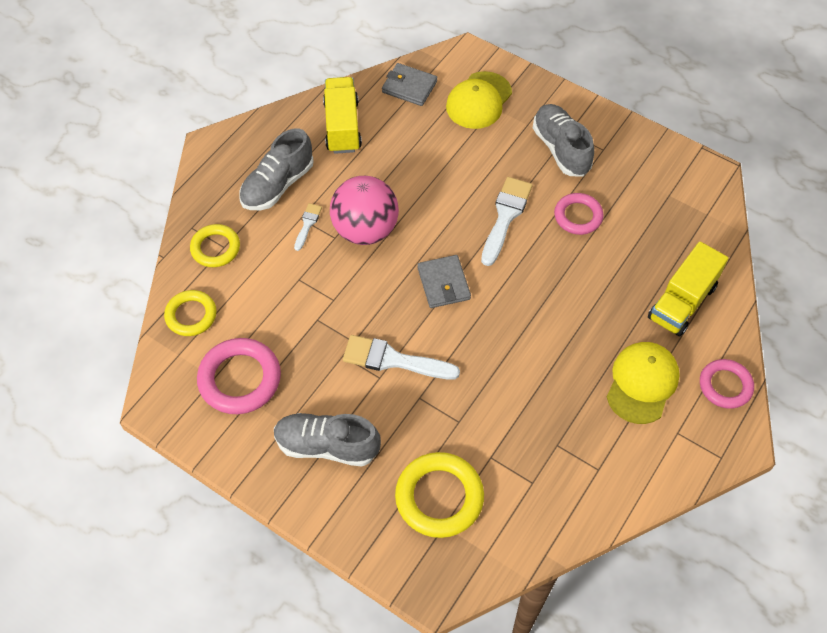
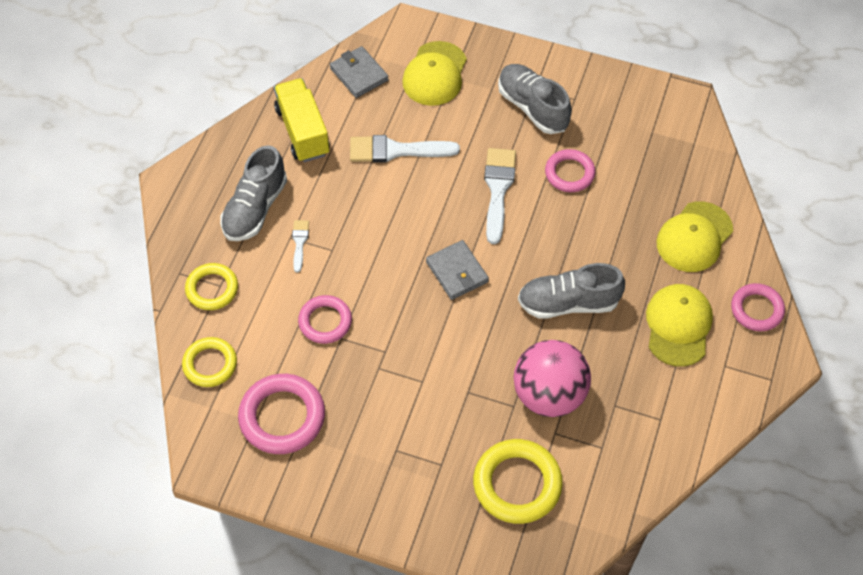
camera: 15 degrees left, 0 degrees up
(307, 301) = (325, 321): none -> pink ring
(327, 446) = (392, 461): grey shoe -> grey shoe (568, 303)
(365, 230) = (361, 235): pink ball -> pink ball (549, 395)
(393, 360) = (431, 360): white brush -> white brush (396, 150)
(409, 87) = (359, 74): grey wallet -> grey wallet turned 45 degrees clockwise
(682, 302) = (694, 237): yellow truck -> yellow cap

